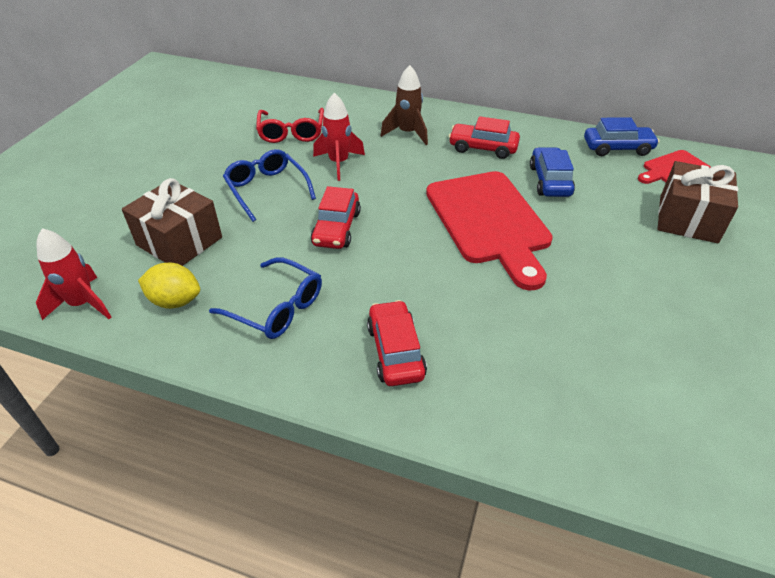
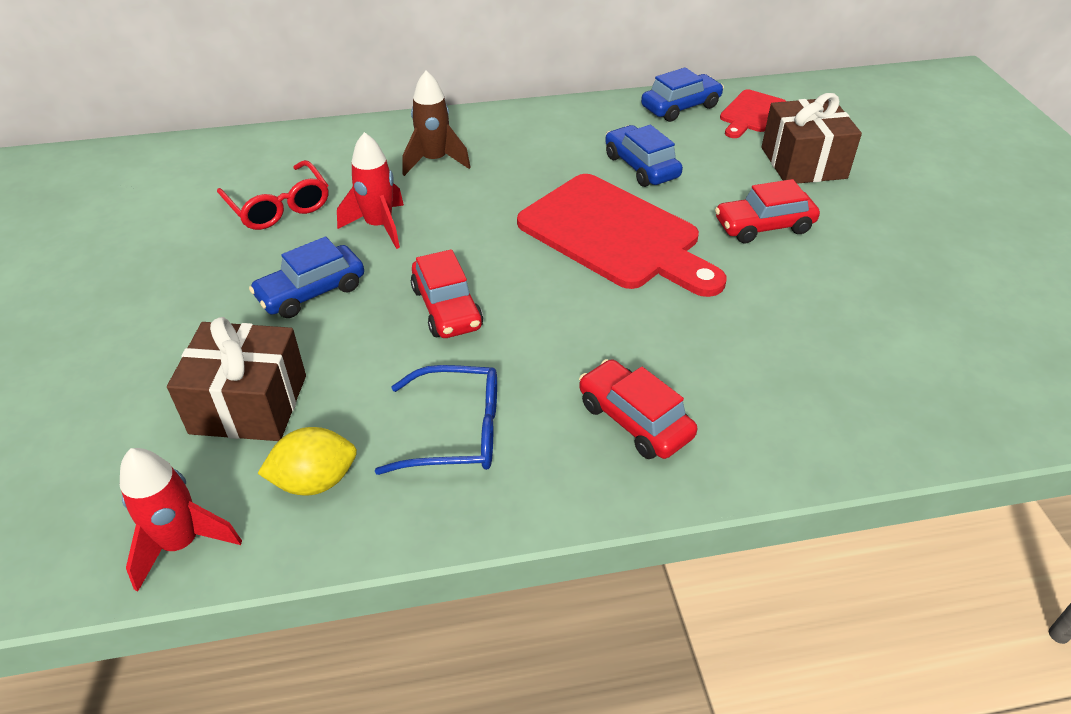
camera: 30 degrees left, 0 degrees up
(267, 189) = (311, 292): blue glasses -> blue car
(483, 148) = (538, 151): red car -> red car (764, 226)

